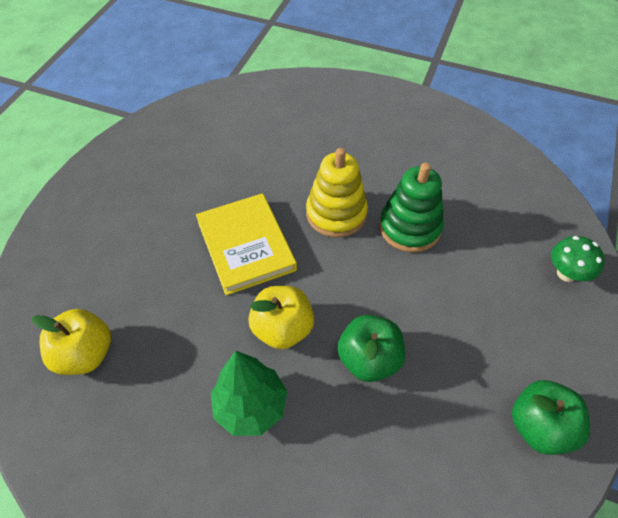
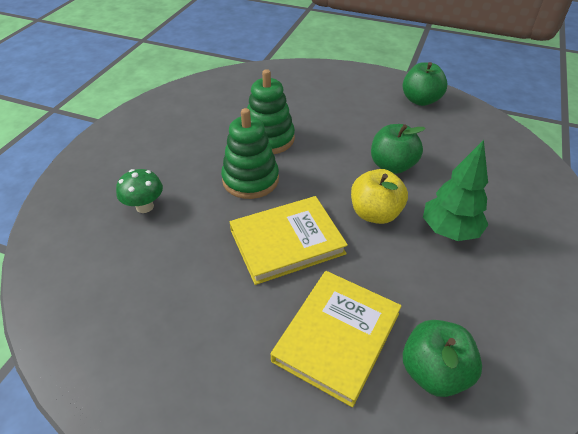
camera: 90 degrees left, 10 degrees down
(85, 354) = (434, 372): yellow apple -> green apple
(134, 282) = (337, 337): none -> yellow book
(336, 213) = (250, 180): yellow stacking toy -> green stacking toy
(566, 273) = (310, 77): green mushroom -> green mushroom (145, 206)

